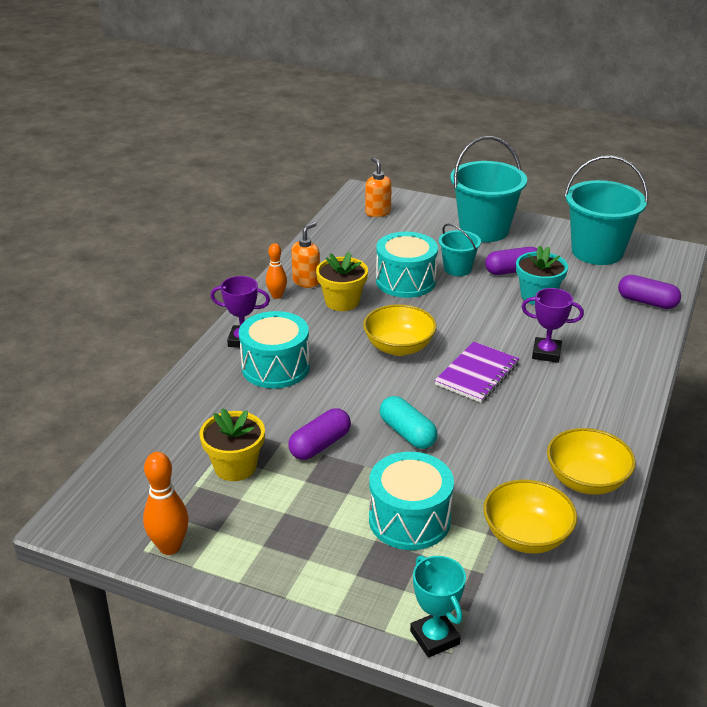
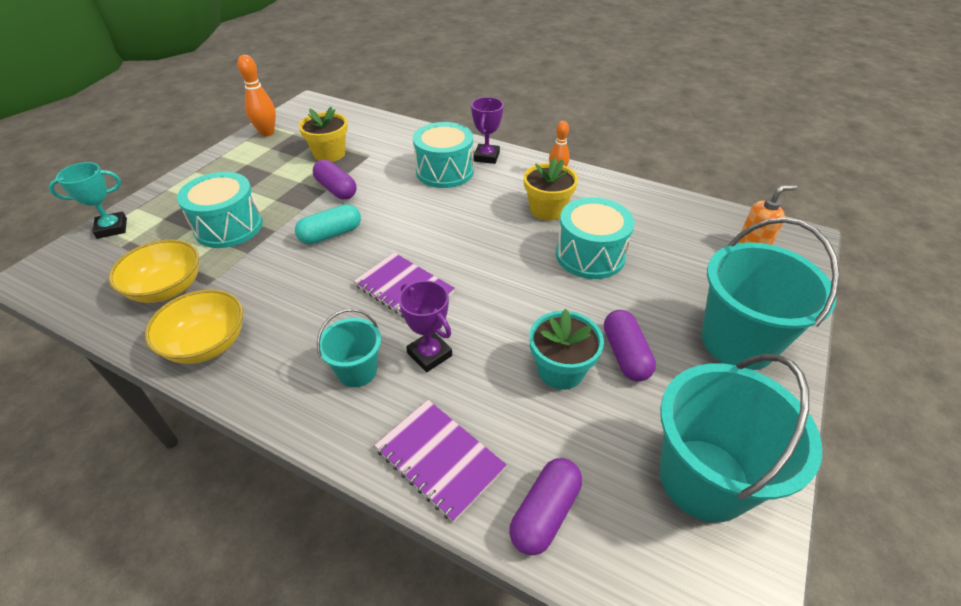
camera: 95 degrees right, 10 degrees up
(306, 281) = (584, 190): orange soap dispenser -> none
(399, 347) = (462, 240): yellow bowl -> none
(457, 269) = (623, 301): turquoise bucket -> turquoise bucket (357, 371)
(546, 353) = (429, 354): purple trophy -> purple trophy turned 60 degrees counterclockwise
(632, 341) = (440, 459): none -> purple notebook

